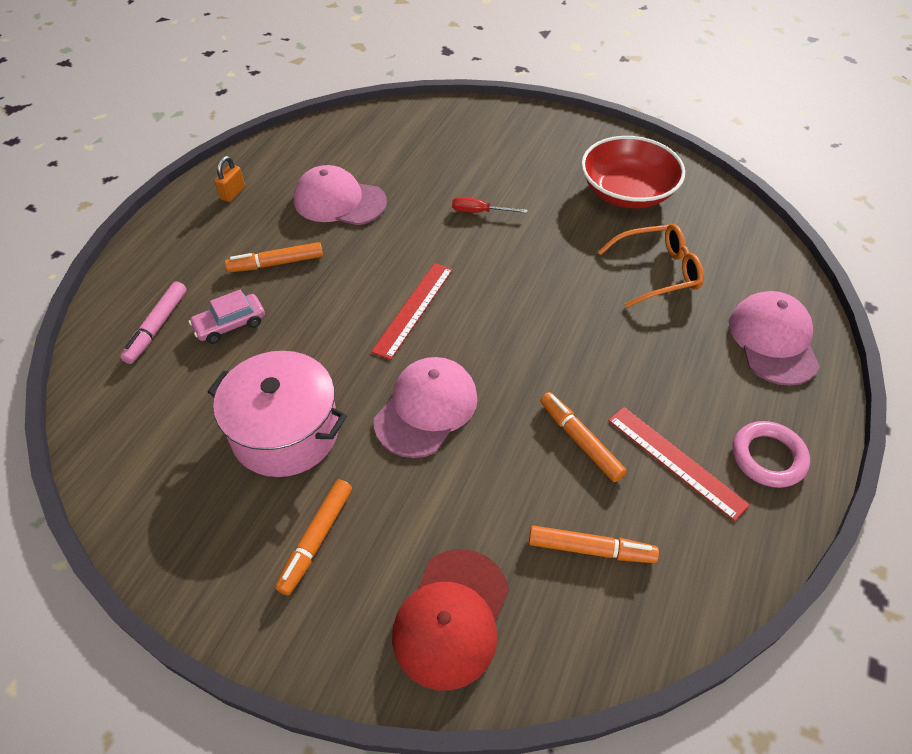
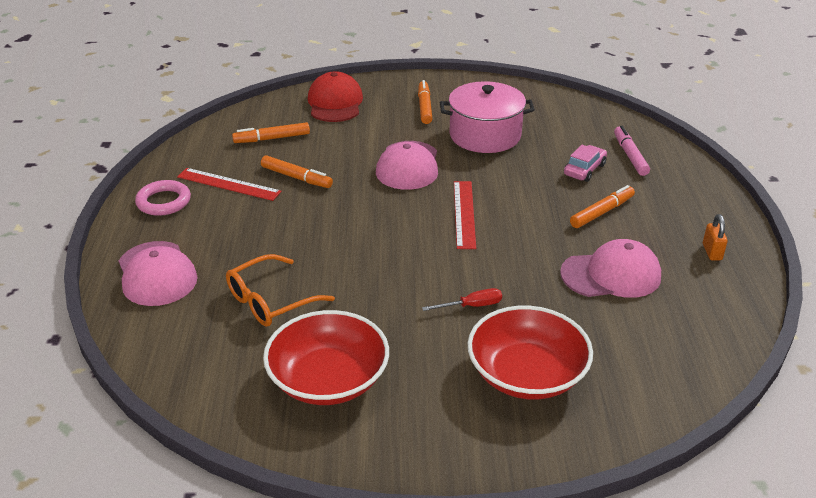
camera: 155 degrees right, 15 degrees down
(477, 153) = (526, 374): none -> red bowl

